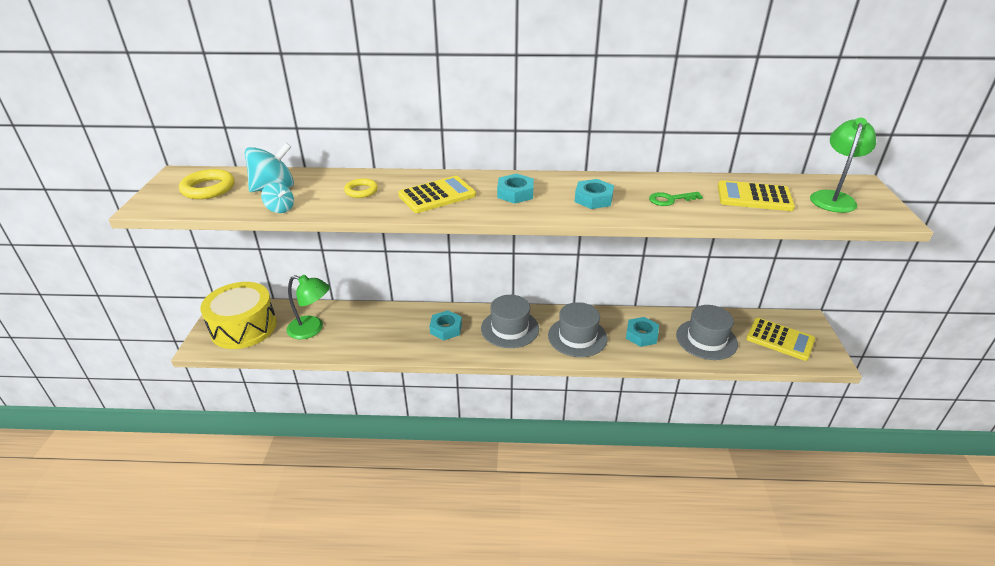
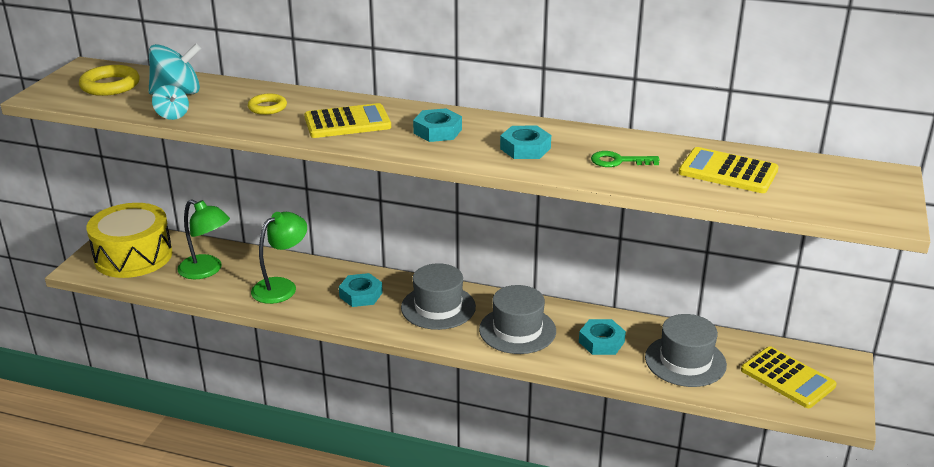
camera: 15 degrees right, 5 degrees down
(833, 198) = (832, 185): green lamp -> green lamp (281, 286)

